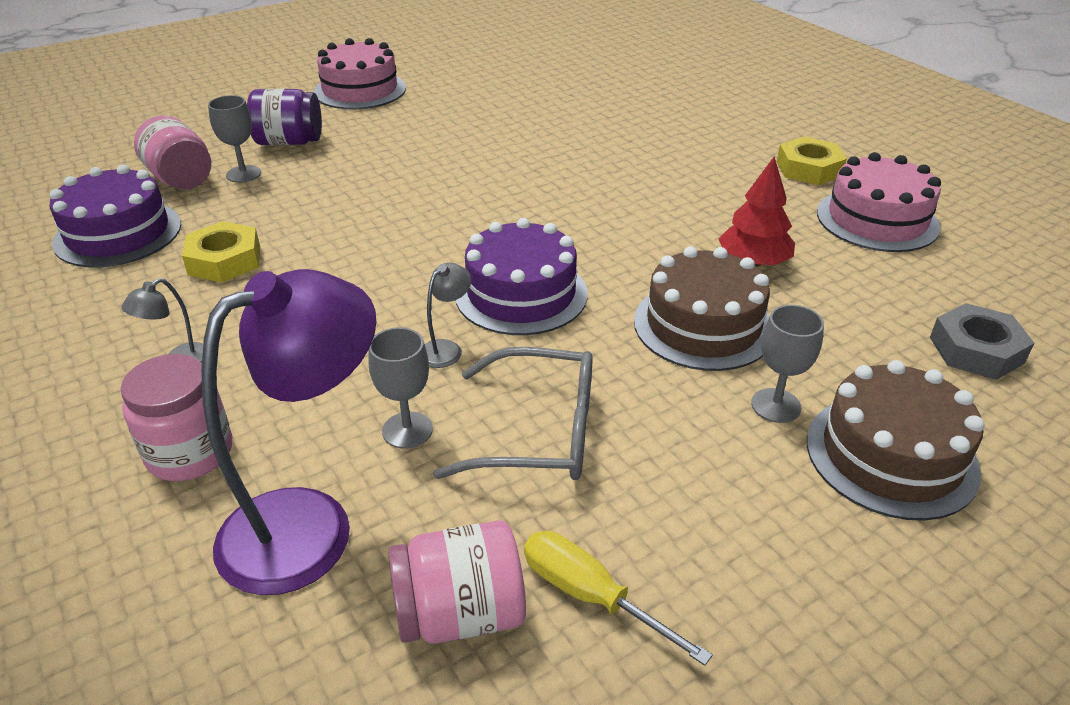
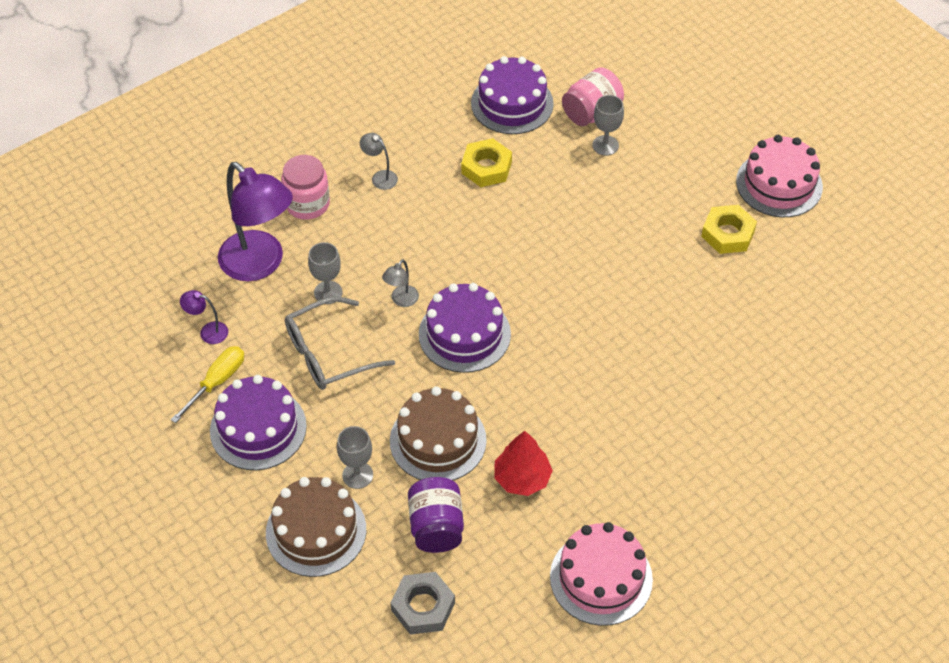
camera: 85 degrees right, 15 degrees up
(289, 142) = (664, 159): purple jar -> purple jar (436, 527)
(446, 349) = (401, 300): grey lamp -> grey lamp turned 90 degrees clockwise
(460, 613) = (208, 331): pink jar -> purple lamp
(539, 432) = (328, 353): grey glasses -> grey glasses turned 60 degrees clockwise
(698, 529) = (258, 428): none -> purple cake
(809, 169) = (687, 538): yellow nut -> yellow nut (727, 234)

